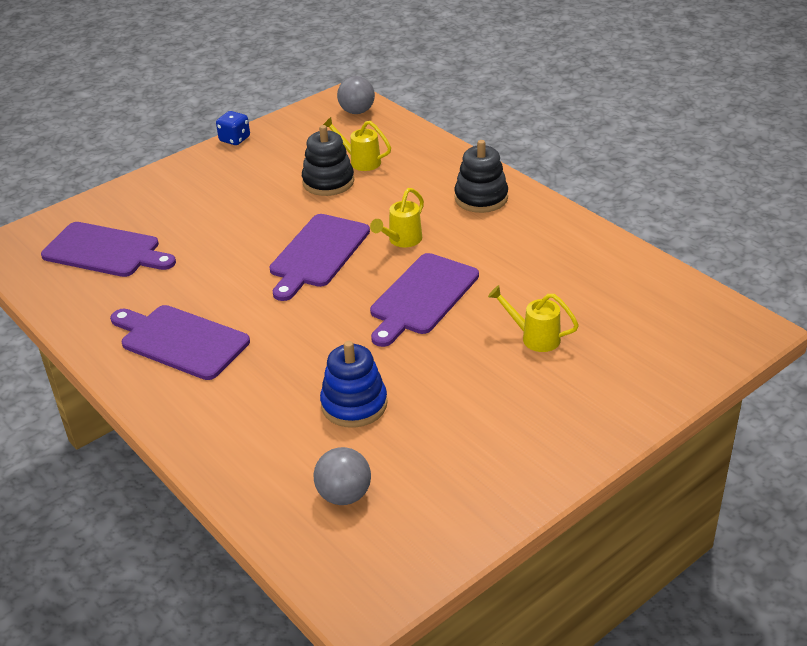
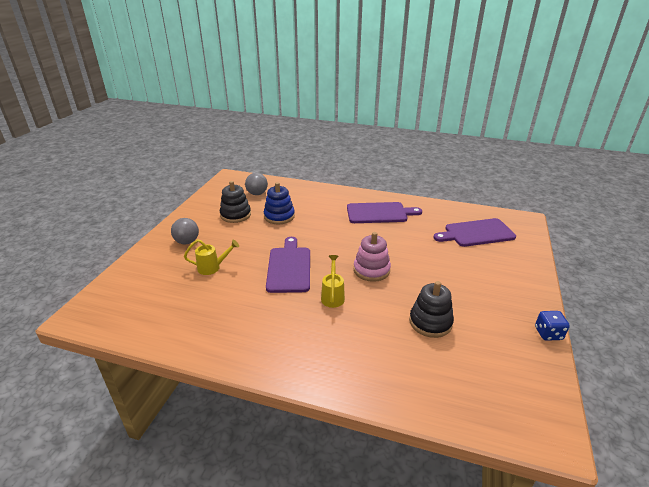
camera: 145 degrees right, 5 degrees down
(318, 254) = (371, 270): purple cutting board -> pink stacking toy
(357, 111) = (513, 417): grey ball -> grey ball (187, 242)
(360, 161) = (433, 352): yellow watering can -> none
(481, 198) = (309, 353): black stacking toy -> black stacking toy (235, 215)

